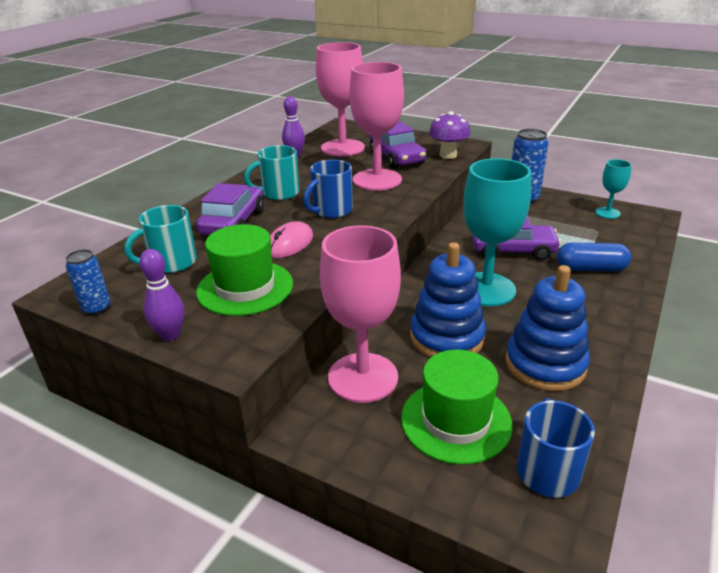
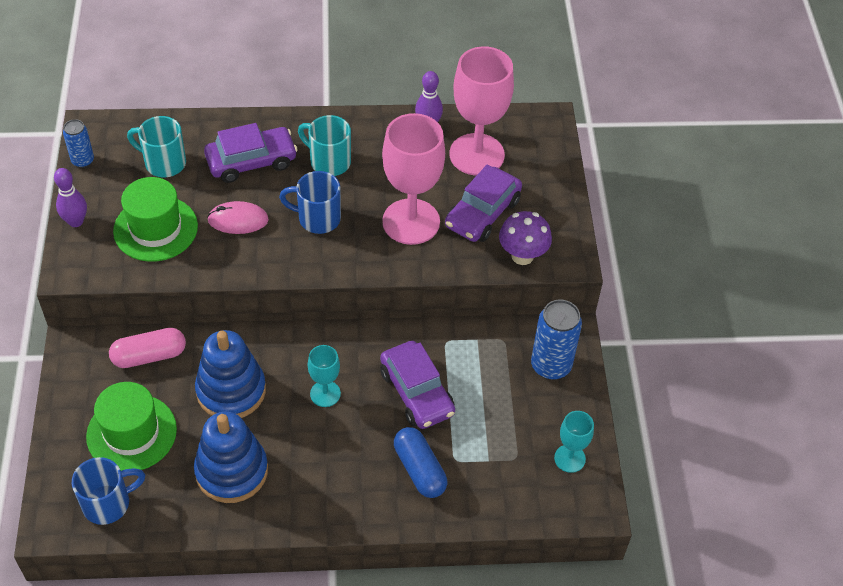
camera: 55 degrees right, 20 degrees up
(363, 377) = (149, 356): pink goblet -> pink capsule
(486, 289) = (325, 394): turquoise goblet -> turquoise goblet, size x0.50

